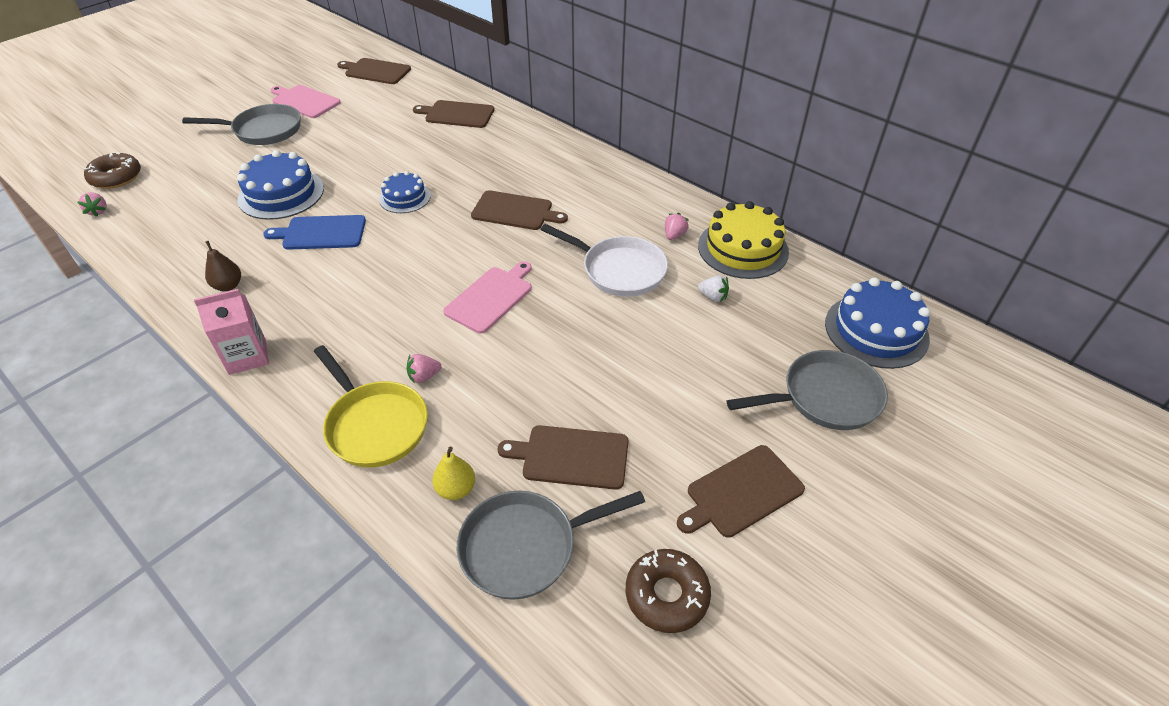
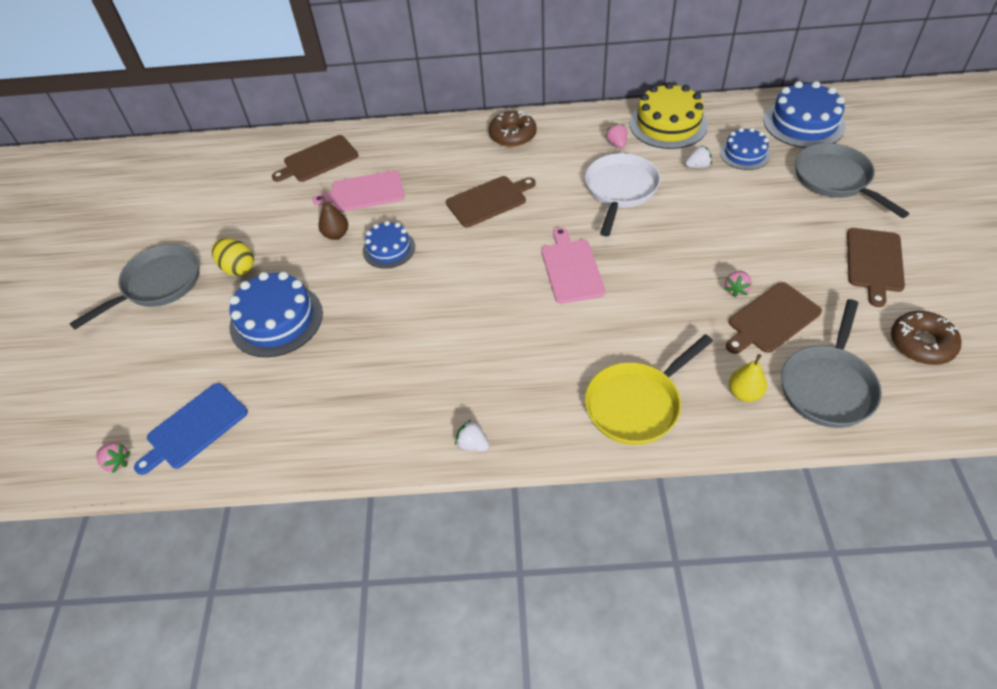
camera: 40 degrees left, 5 degrees up
(116, 177) = (76, 425): brown donut -> brown donut (512, 135)
(228, 286) = (363, 415): brown pear -> brown pear (336, 234)
(247, 356) = (472, 444): pink carton -> white strawberry
(304, 101) = (152, 236): pink cutting board -> pink cutting board (364, 192)
(312, 149) = (238, 268): none -> yellow egg
(321, 233) = (368, 321): blue cutting board -> blue cutting board (194, 428)
(375, 425) = (636, 404): yellow pan -> yellow pan turned 135 degrees clockwise
(376, 71) = (177, 170): brown cutting board -> none
(424, 376) = (615, 350): pink strawberry -> pink strawberry (736, 289)
(619, 270) = (620, 190): white pan -> white pan turned 60 degrees counterclockwise
(772, 316) = (744, 154): none -> blue cake
(825, 397) = (835, 180): grey pan -> grey pan turned 60 degrees counterclockwise

